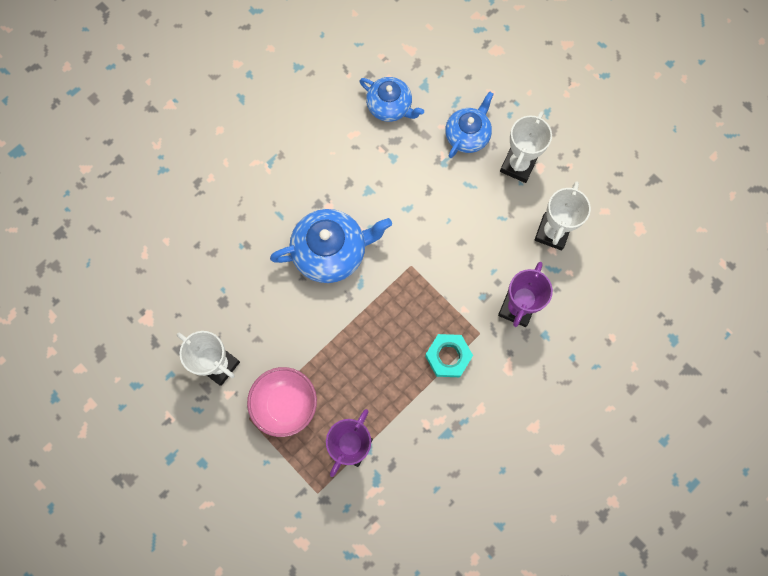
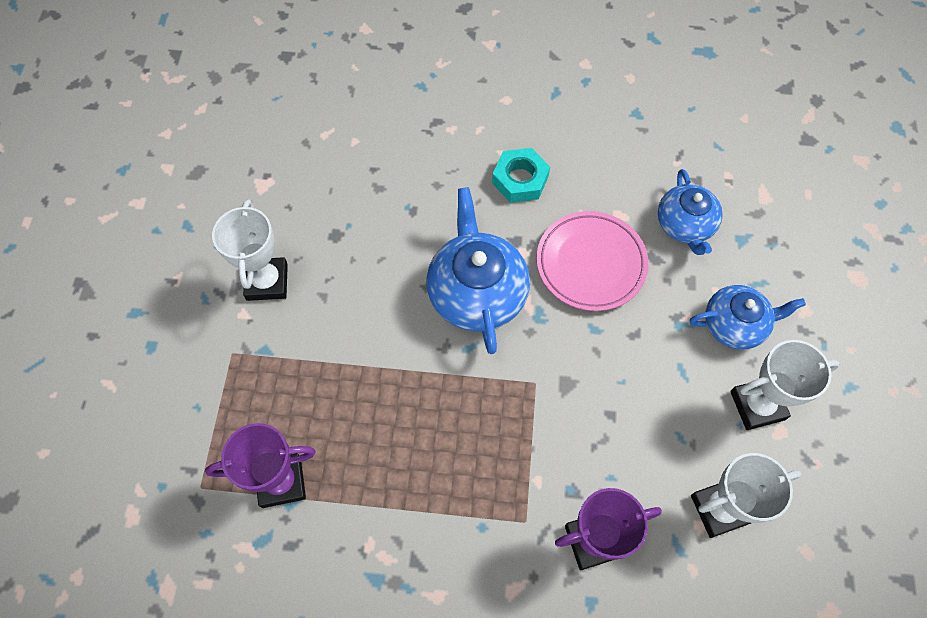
camera: 50 degrees right, 10 degrees down
(285, 404) = (275, 377): pink bowl -> none
(331, 252) = (477, 292): blue teapot -> blue teapot turned 135 degrees counterclockwise
(368, 176) = (591, 263): none -> pink plate
(448, 356) = (468, 507): turquoise nut -> turquoise nut (520, 179)

